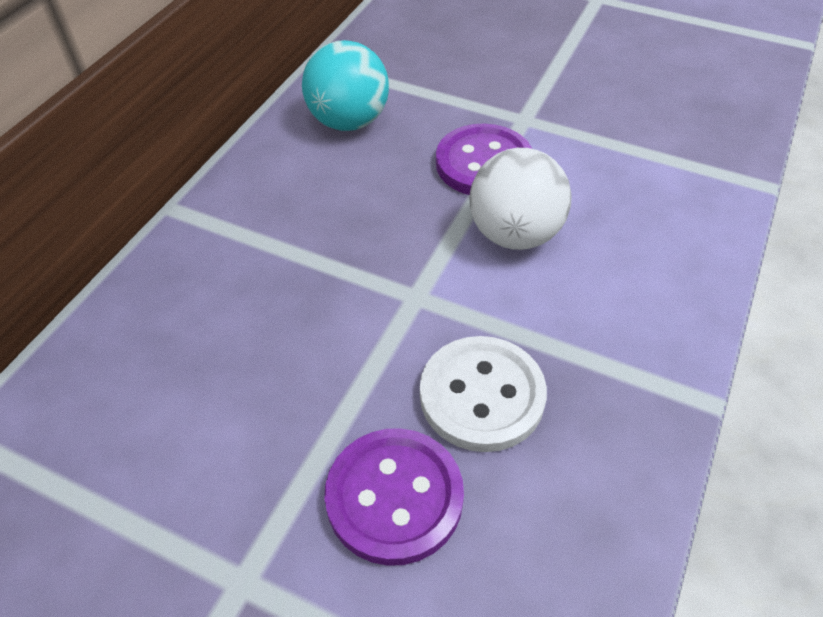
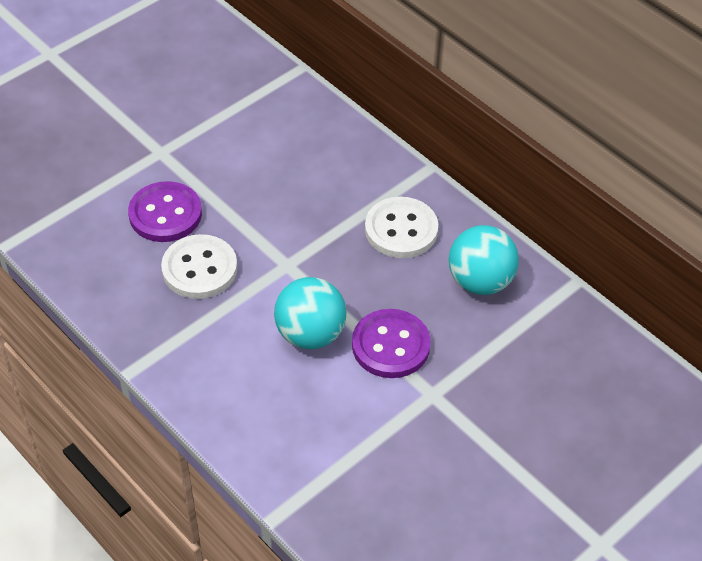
camera: 110 degrees right, 0 degrees up
(298, 204) = (401, 230): none -> white button
(515, 234) = (310, 334): white ball -> turquoise ball

